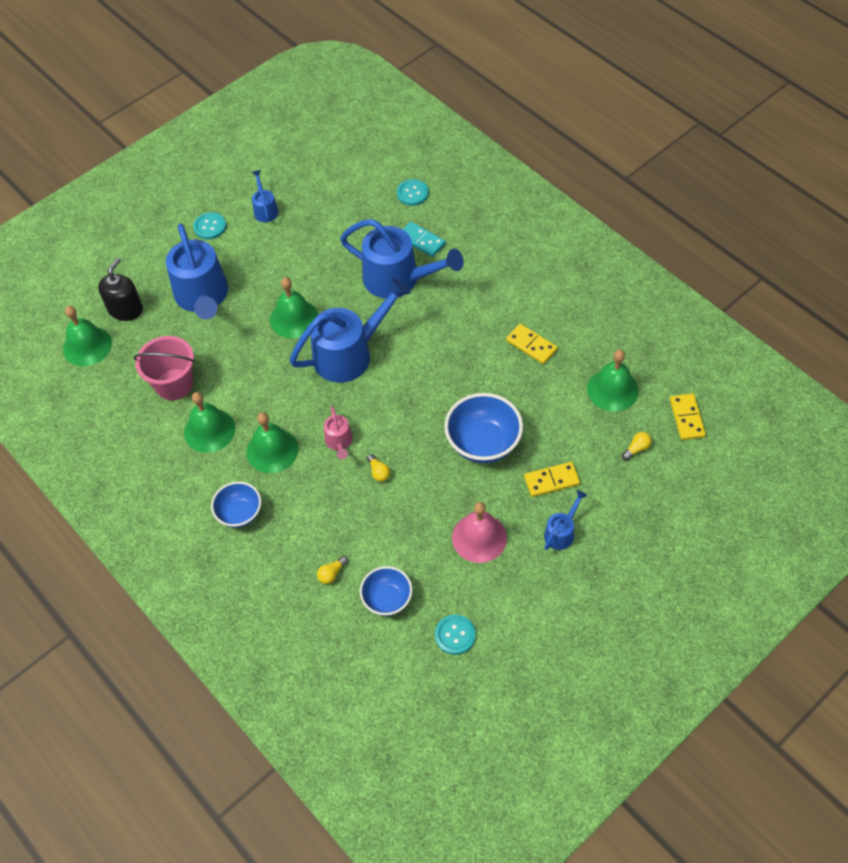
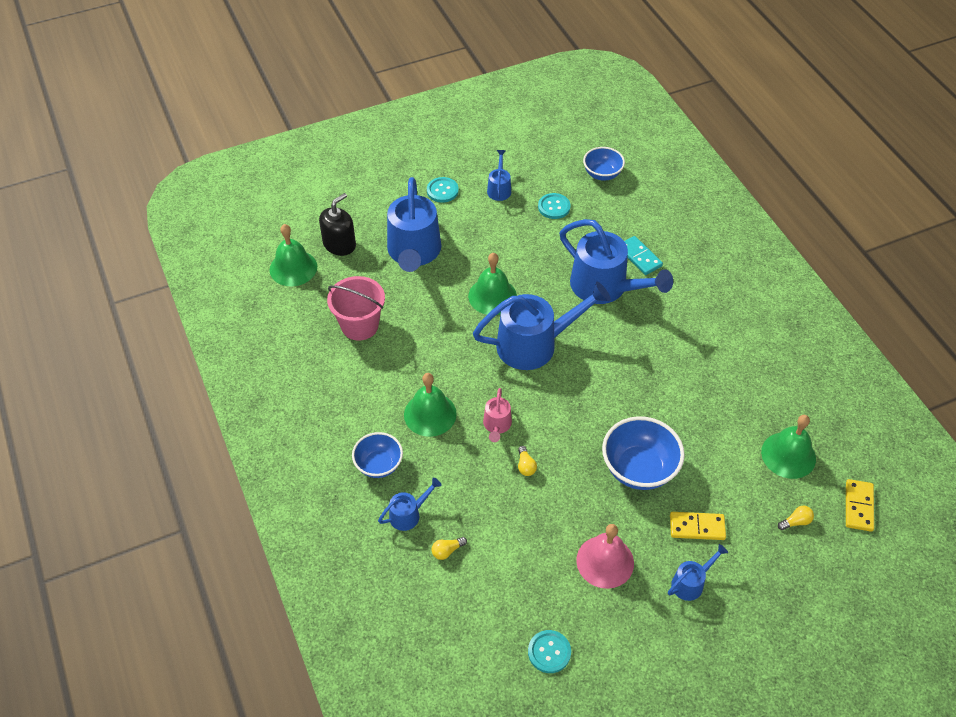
camera: 15 degrees right, 5 degrees down
(209, 430) = (377, 377): green bell -> none
(284, 551) = (409, 514): none -> blue watering can
(387, 599) = (493, 594): blue bowl -> blue bowl (602, 174)
(412, 193) = (645, 210): turquoise button -> turquoise button (554, 207)
(531, 345) = (717, 387): yellow domino -> none

